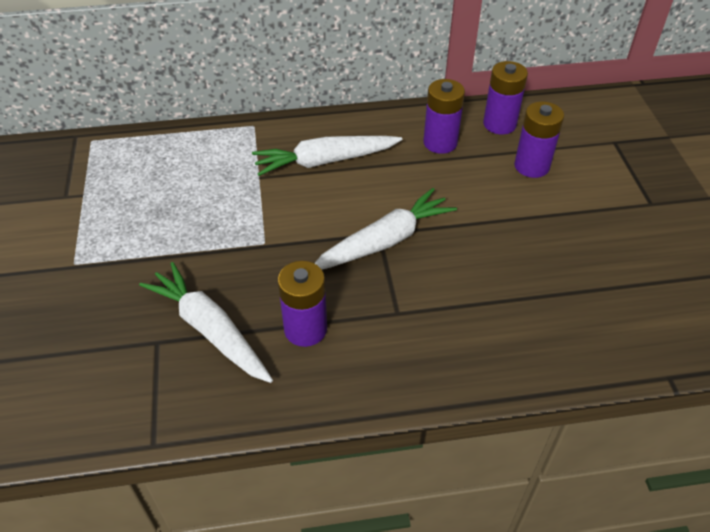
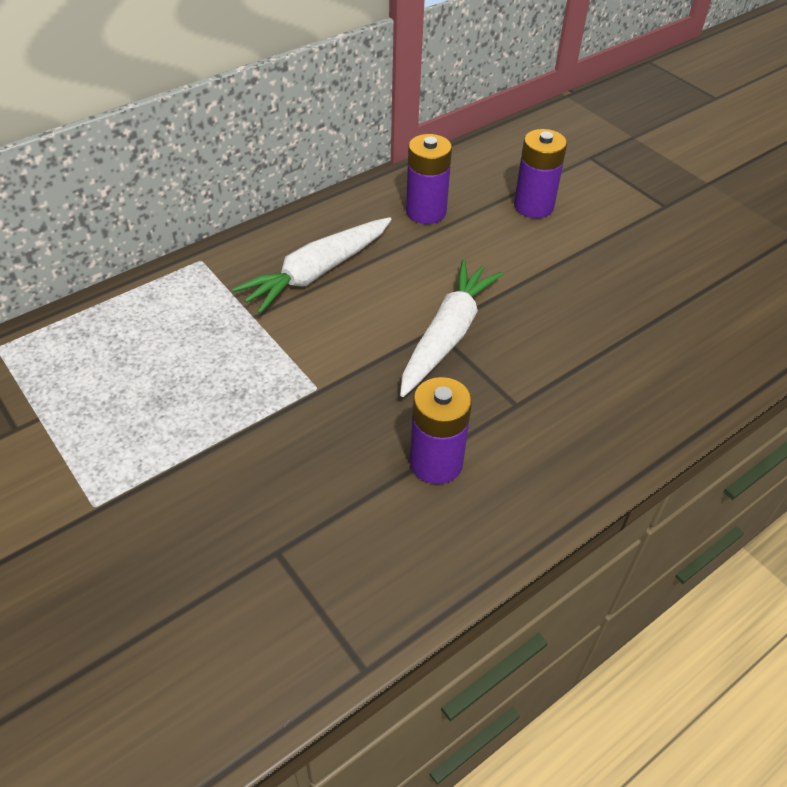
camera: 30 degrees left, 0 degrees up
(210, 329) = (329, 510): white carrot -> none
(499, 124) = (471, 173): purple battery -> none

